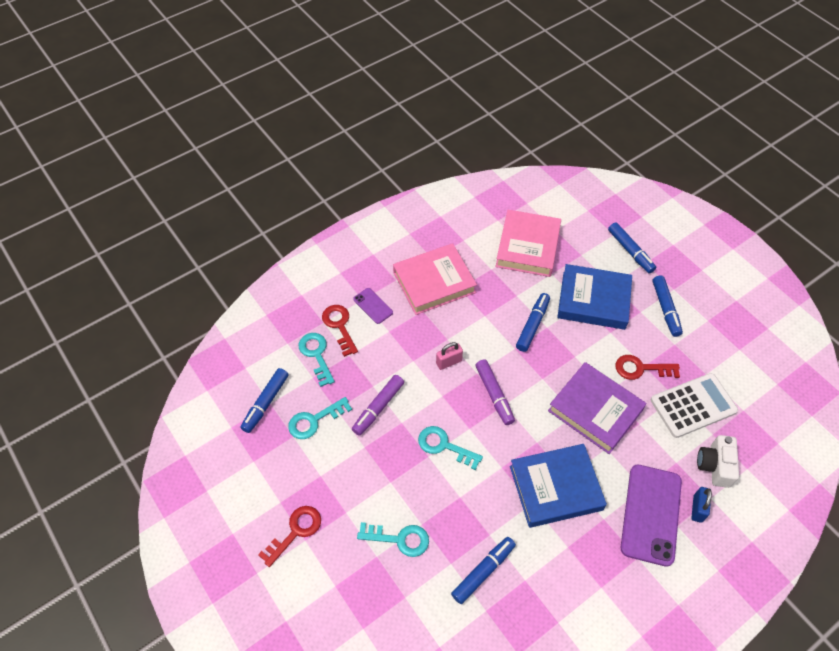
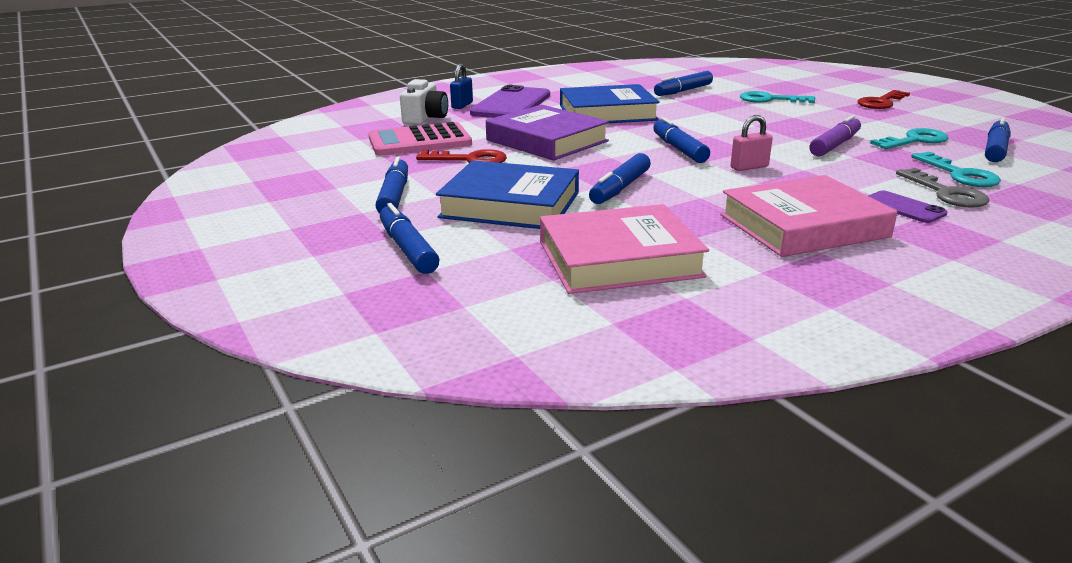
camera: 175 degrees left, 30 degrees down
(339, 326) = (945, 193): red key -> grey key
(444, 446) = (737, 128): turquoise key -> none
(494, 395) = (679, 149): purple marker -> blue marker
(527, 247) = (619, 259): pink book -> pink book turned 60 degrees clockwise
(693, 405) = (419, 141): white calculator -> pink calculator

